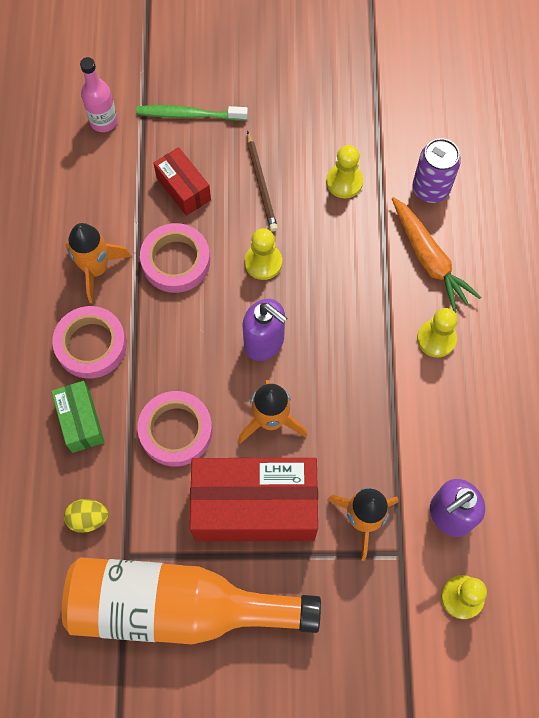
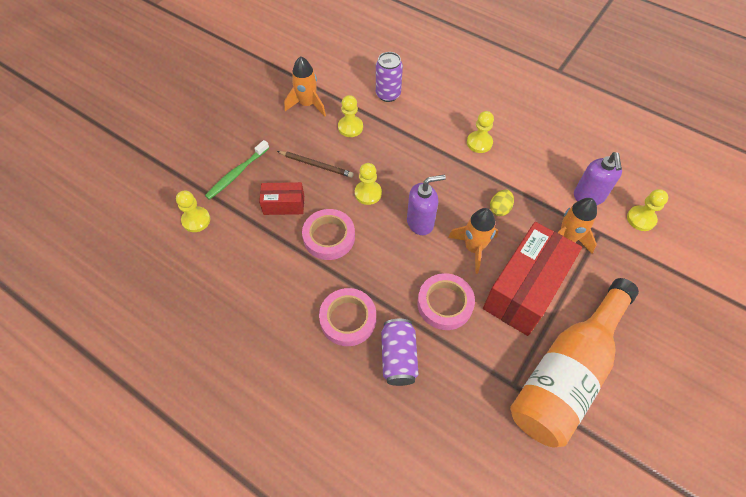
camera: 55 degrees left, 10 degrees down
(81, 421) = (398, 357): green box -> purple can
(88, 518) = (472, 393): yellow egg -> yellow egg (500, 209)
(96, 269) = (296, 285): orange rocket -> orange rocket (307, 104)
(103, 121) = (196, 220): pink bottle -> yellow pawn
(429, 259) = (429, 119): orange carrot -> none

